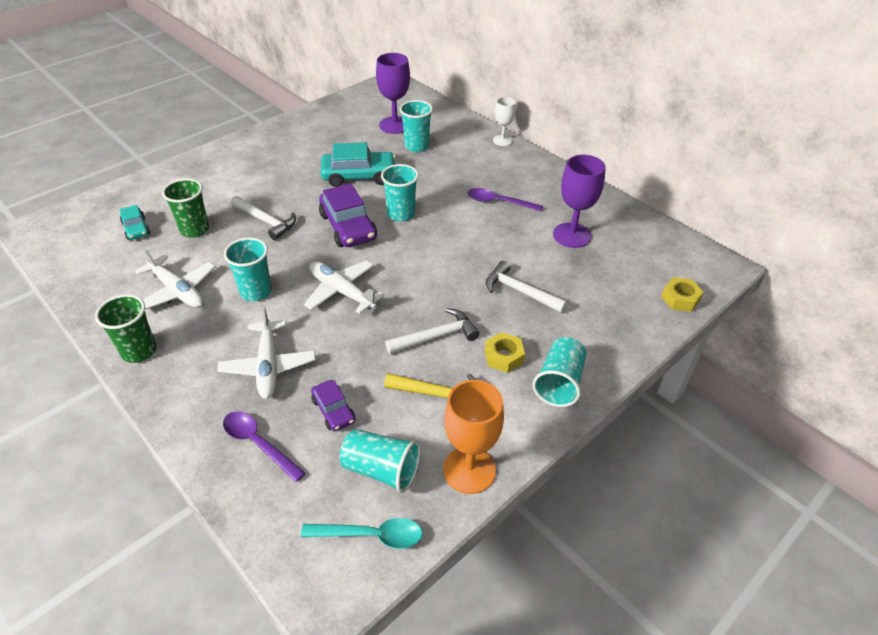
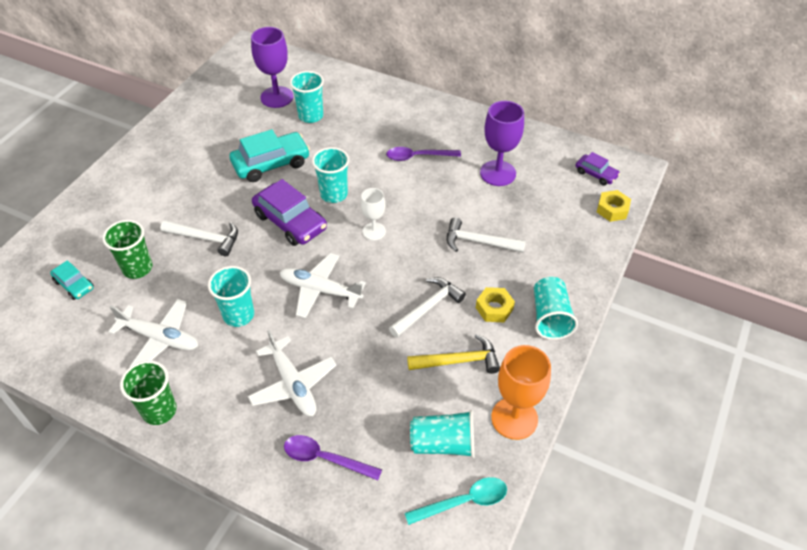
camera: 20 degrees left, 5 degrees up
(333, 410) = (375, 405): purple car -> purple car (596, 174)
(502, 140) = (390, 89): white goblet -> white goblet (374, 231)

